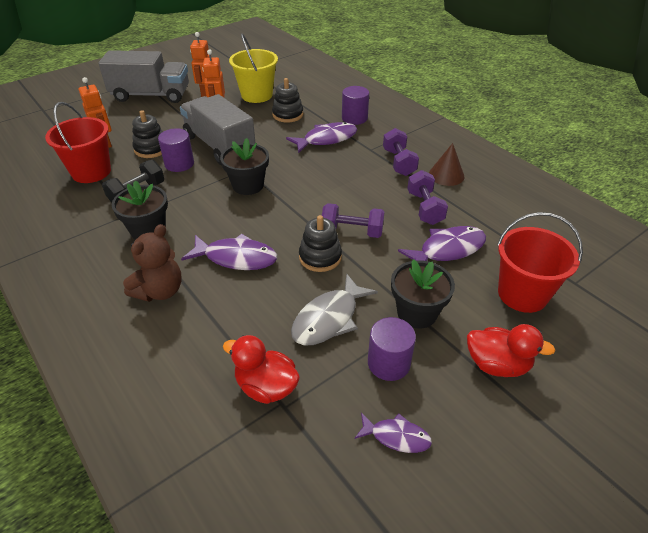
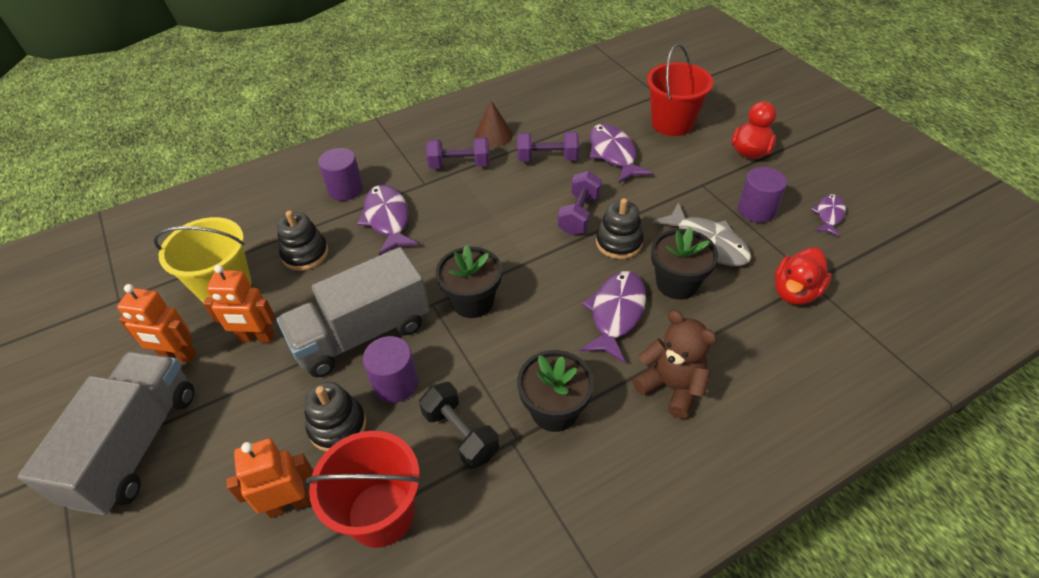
camera: 80 degrees left, 5 degrees up
(417, 313) = (696, 185): black flower pot -> black flower pot (677, 283)

